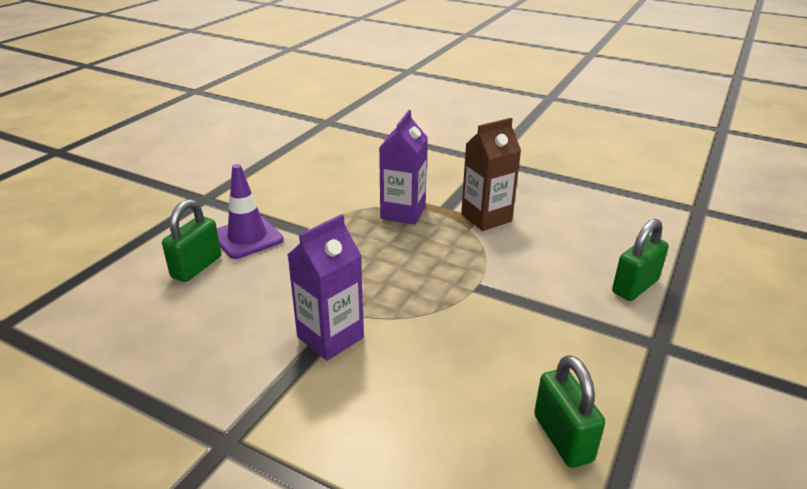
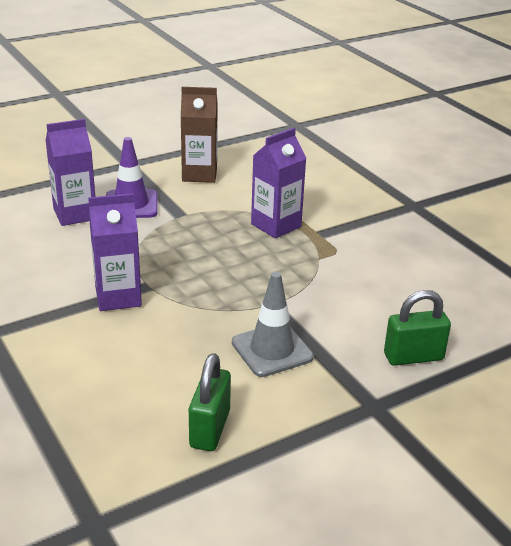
camera: 30 degrees right, 0 degrees up
(196, 267) = (75, 214): green padlock -> purple carton
(486, 218) = (346, 254): brown carton -> brown carton (199, 174)
(526, 329) = (272, 350): none -> grey traffic cone

